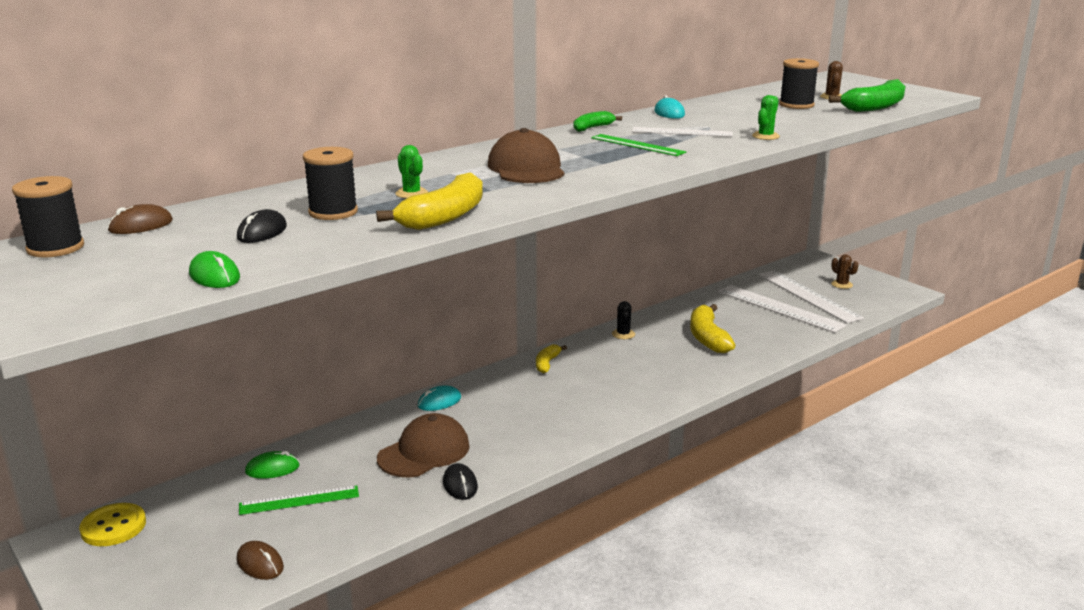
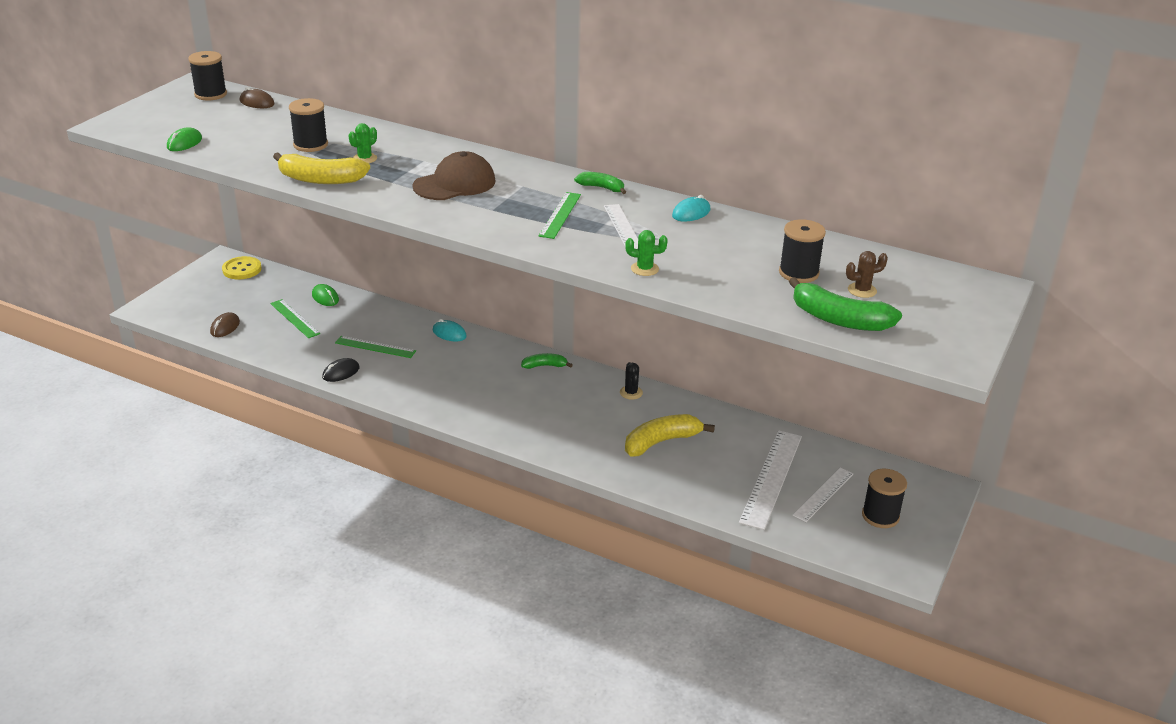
camera: 65 degrees right, 10 degrees up
(262, 232) = (262, 135): black mouse -> none
(424, 452) = (375, 347): brown cap -> green ruler
(547, 363) = (545, 366): yellow banana -> green banana
(623, 334) = (631, 393): black cactus -> black cactus turned 75 degrees counterclockwise
(808, 296) = (823, 494): white ruler -> white ruler, size x0.61
(842, 284) = (880, 516): brown cactus -> black spool

